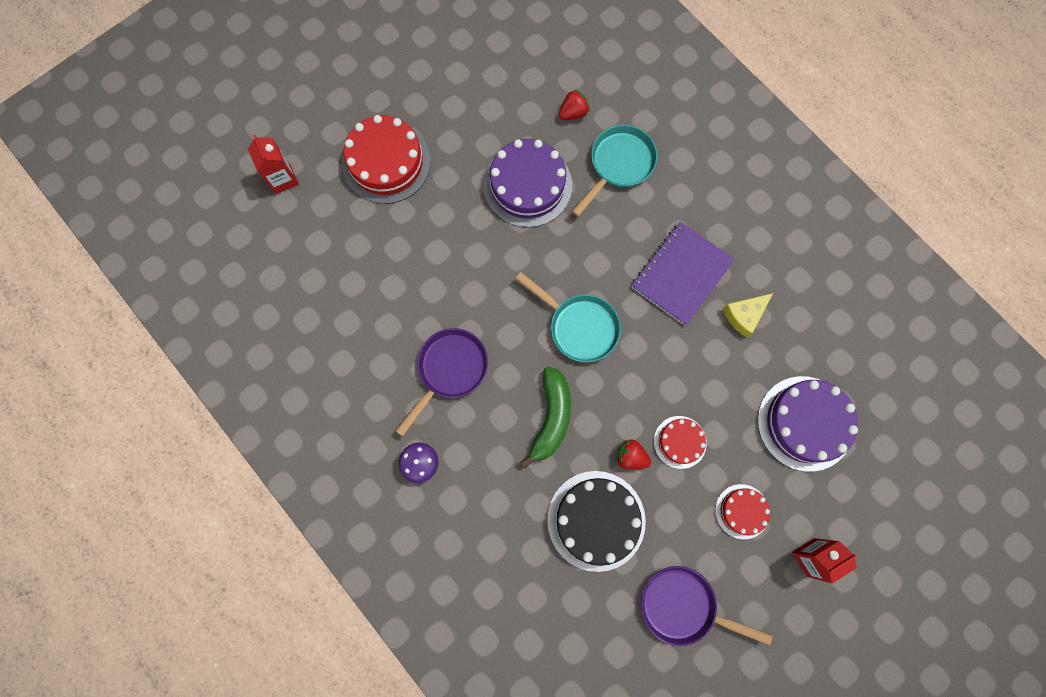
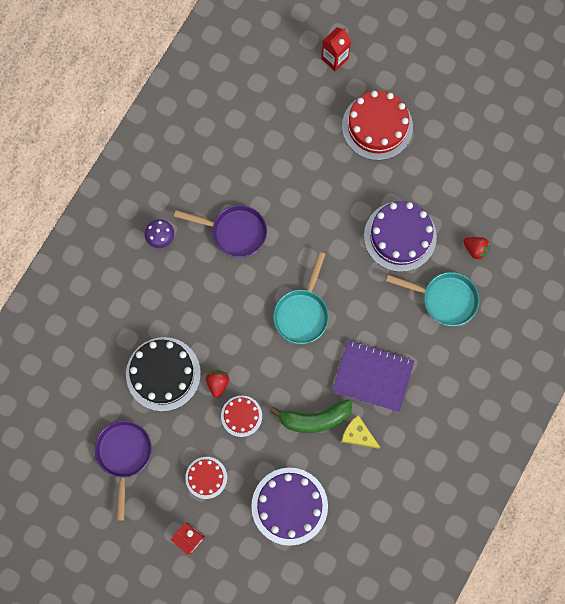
camera: 70 degrees right, 0 degrees up
(551, 417) = (226, 316): green banana -> green banana (315, 419)

